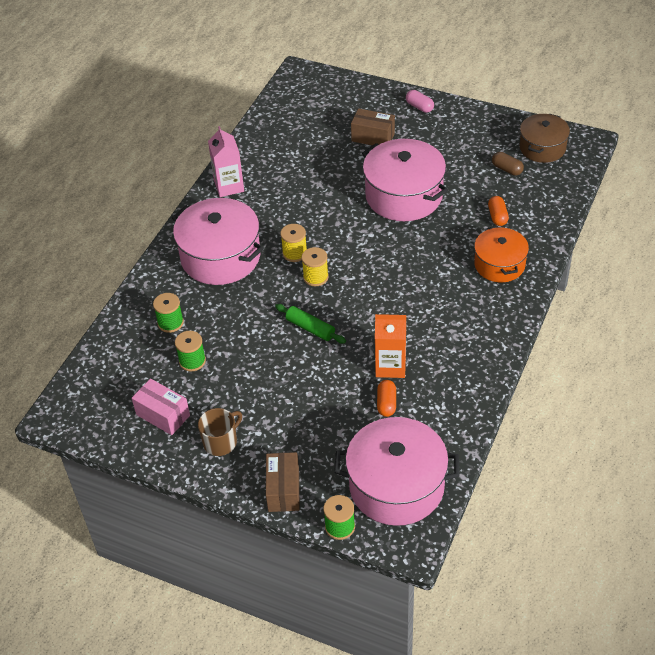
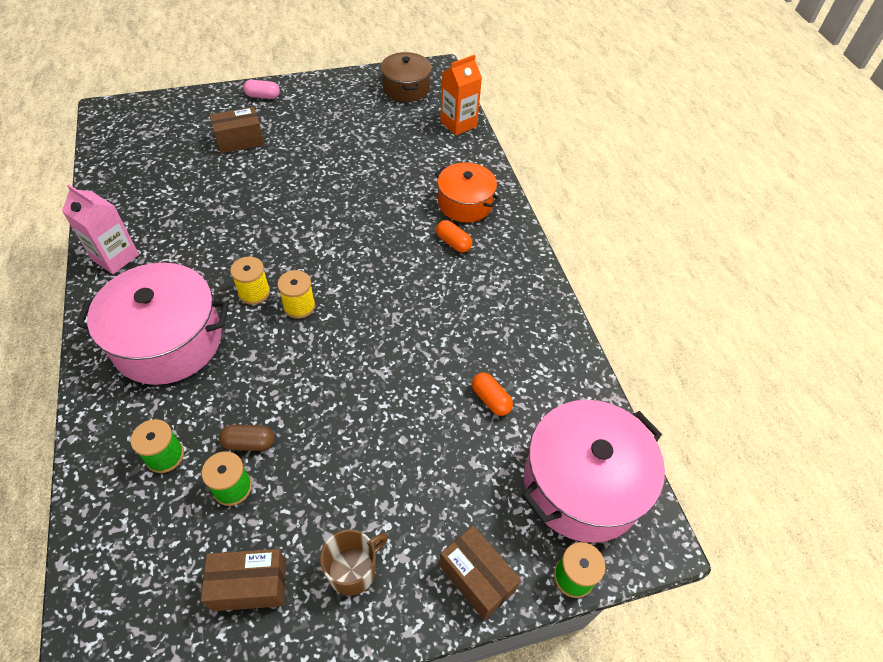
camera: 45 degrees left, 5 degrees up
(163, 415) = (250, 585): pink box -> brown box
(221, 442) = (353, 569): brown mug -> brown mug turned 45 degrees clockwise
(310, 328) = (341, 365): green rolling pin -> none
(390, 366) = (458, 357): orange carton -> orange carton (458, 124)
(404, 195) = (319, 182): pink pot -> none
(497, 216) = (423, 162): orange capsule -> orange capsule (453, 243)
(507, 169) = (393, 118): brown capsule -> brown capsule (249, 443)

